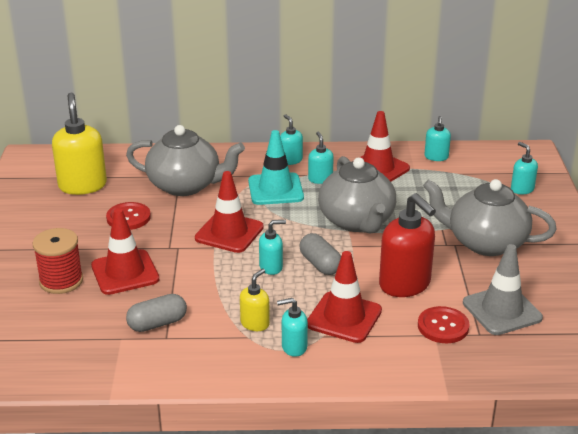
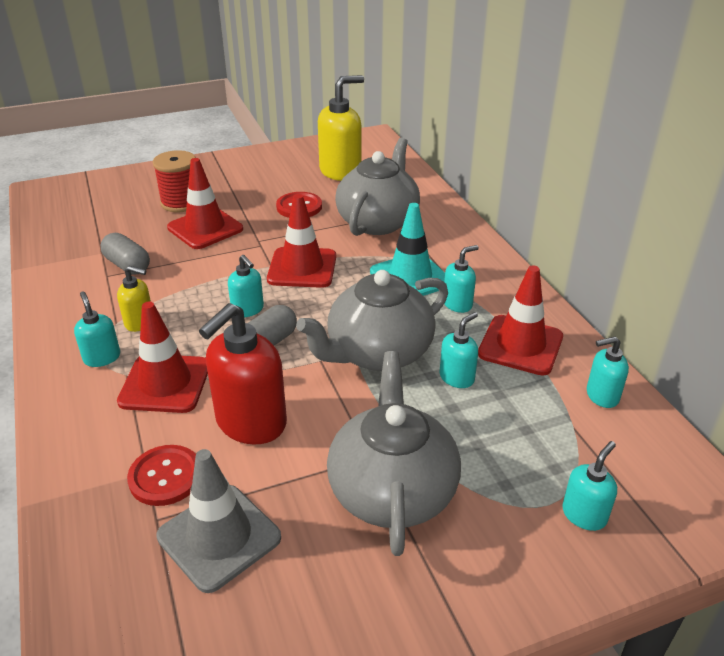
camera: 70 degrees right, 5 degrees up
(186, 185) = (378, 221): grey teapot -> grey teapot turned 150 degrees counterclockwise
(290, 160) = (484, 273): turquoise soap dispenser -> turquoise soap dispenser (457, 377)

